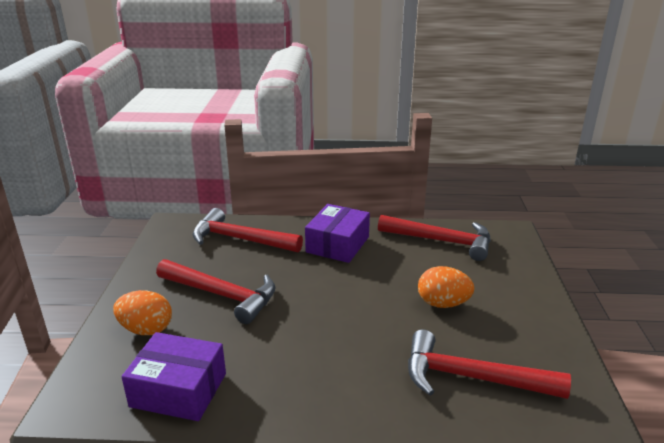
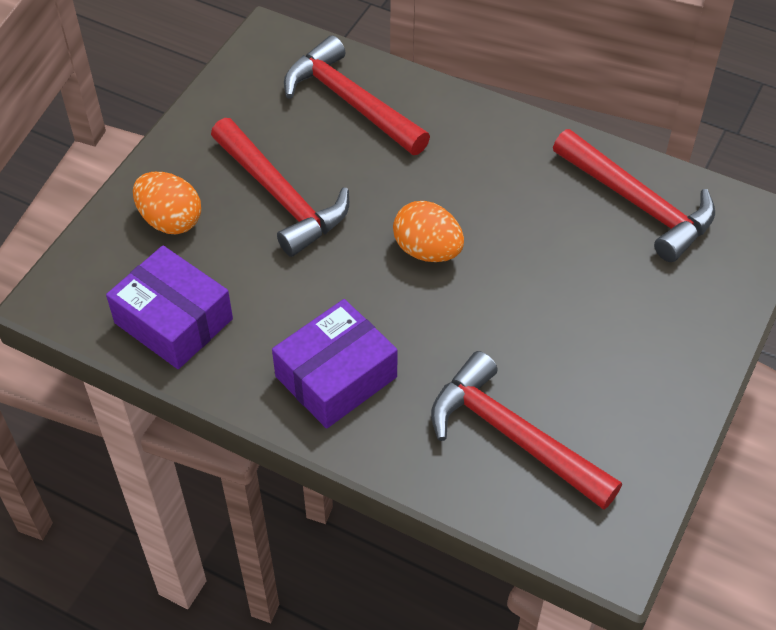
camera: 25 degrees right, 25 degrees up
(337, 244) = (481, 158): purple box -> purple box (336, 377)
(443, 304) = (557, 315): orange egg -> orange egg (427, 250)

